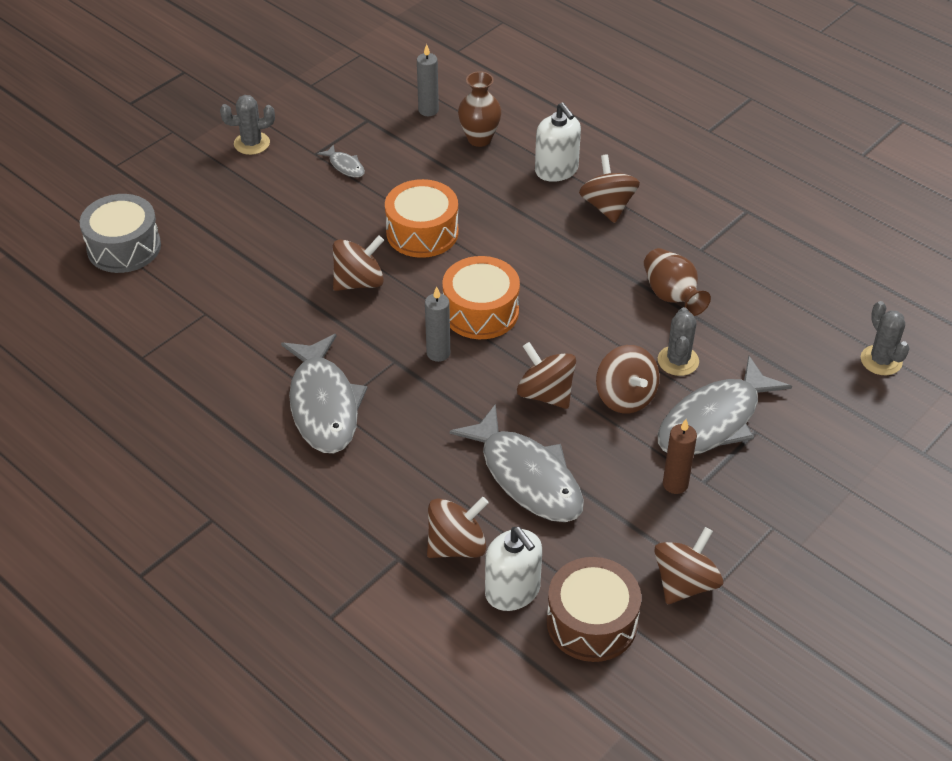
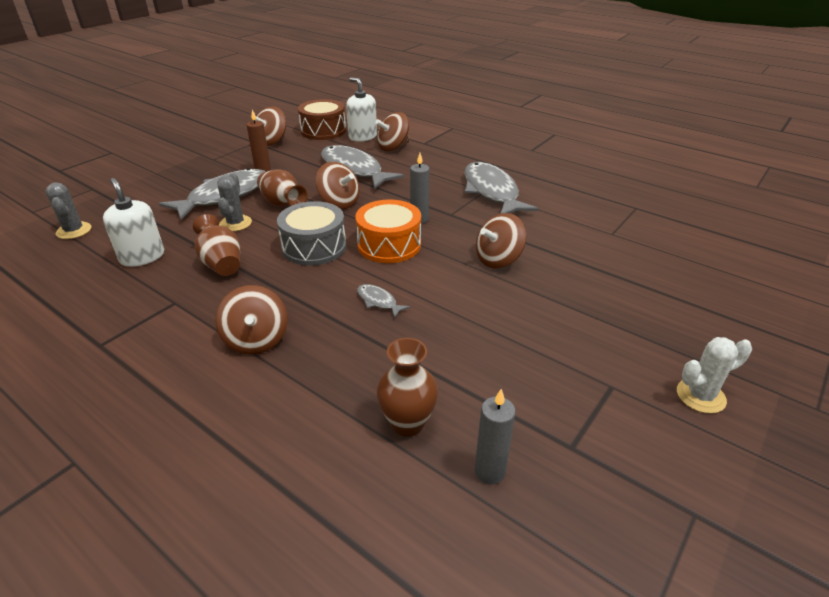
camera: 175 degrees right, 10 degrees down
(124, 247) = (727, 275): grey drum -> grey drum (314, 247)
(252, 143) = (700, 396): grey cactus -> white cactus
(345, 166) = (566, 371): grey fish -> grey fish (378, 301)
(422, 232) = (454, 303): orange drum -> none
(556, 170) = (308, 382): white soap dispenser -> white soap dispenser (142, 257)
(625, 397) = (282, 204): brown spinning top -> brown vase

